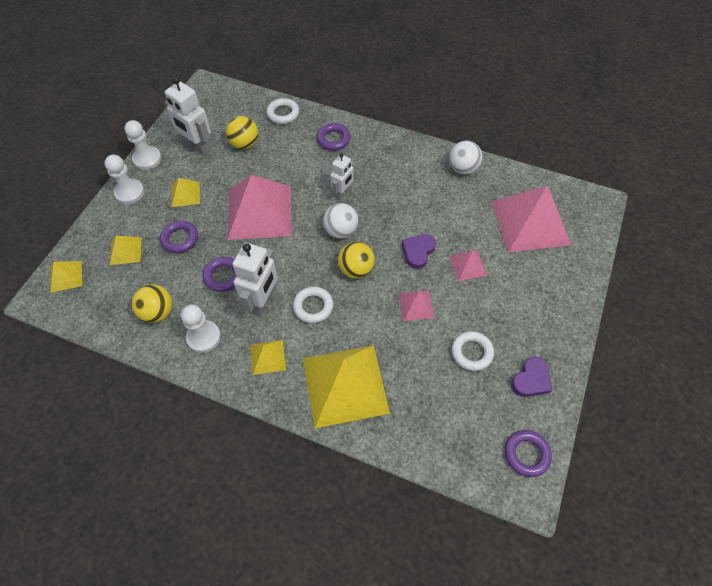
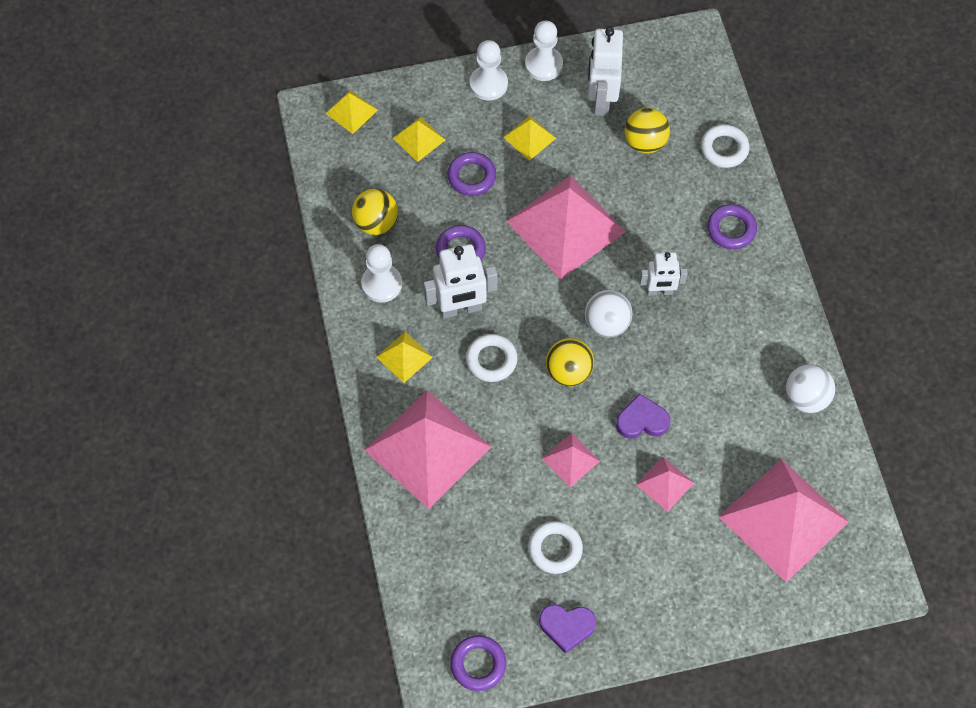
camera: 55 degrees right, 5 degrees up
(345, 385) = (427, 448): yellow pyramid -> pink pyramid

